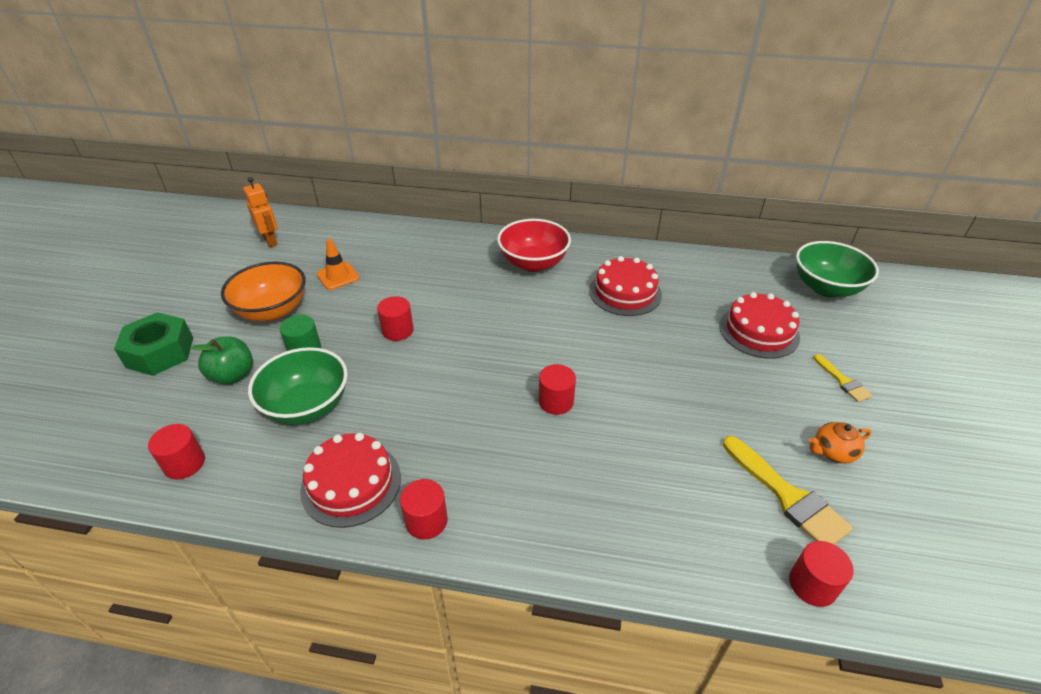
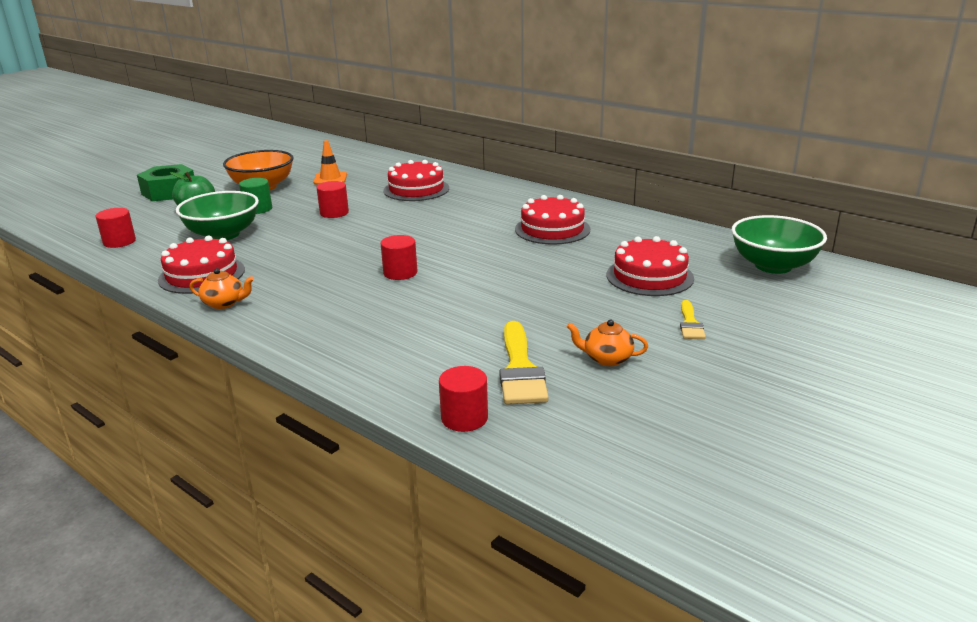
camera: 30 degrees right, 15 degrees down
(270, 241) = (308, 153): orange robot -> none
(426, 521) = (224, 303): red cylinder -> orange teapot
(446, 269) = (416, 189): none -> red cake
(533, 263) = (495, 198): red bowl -> none

